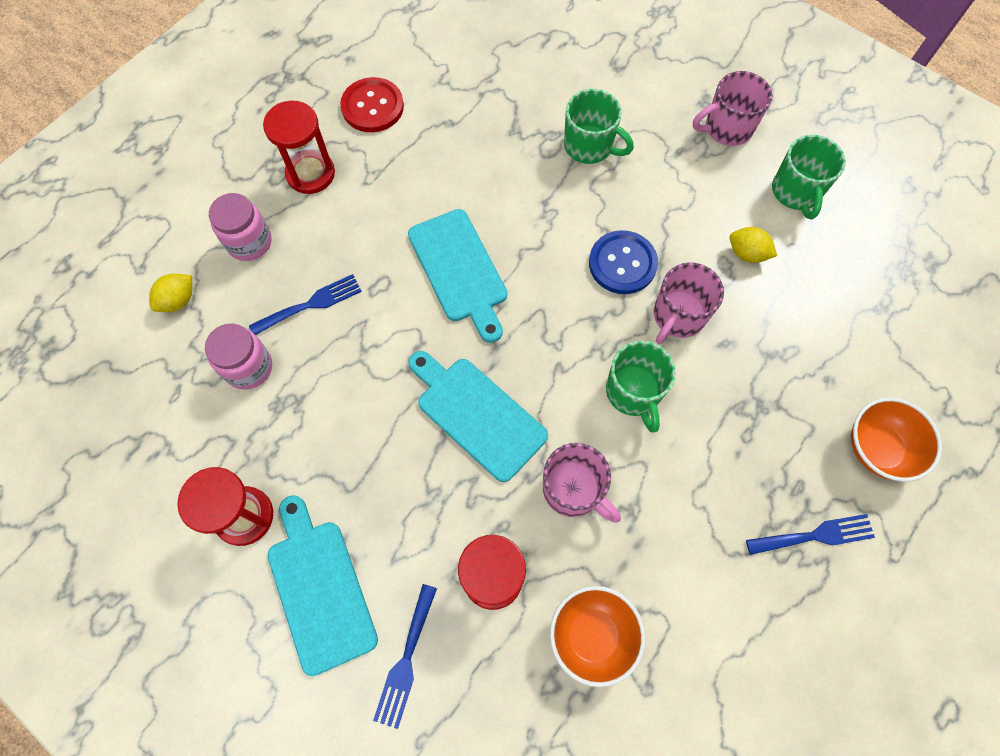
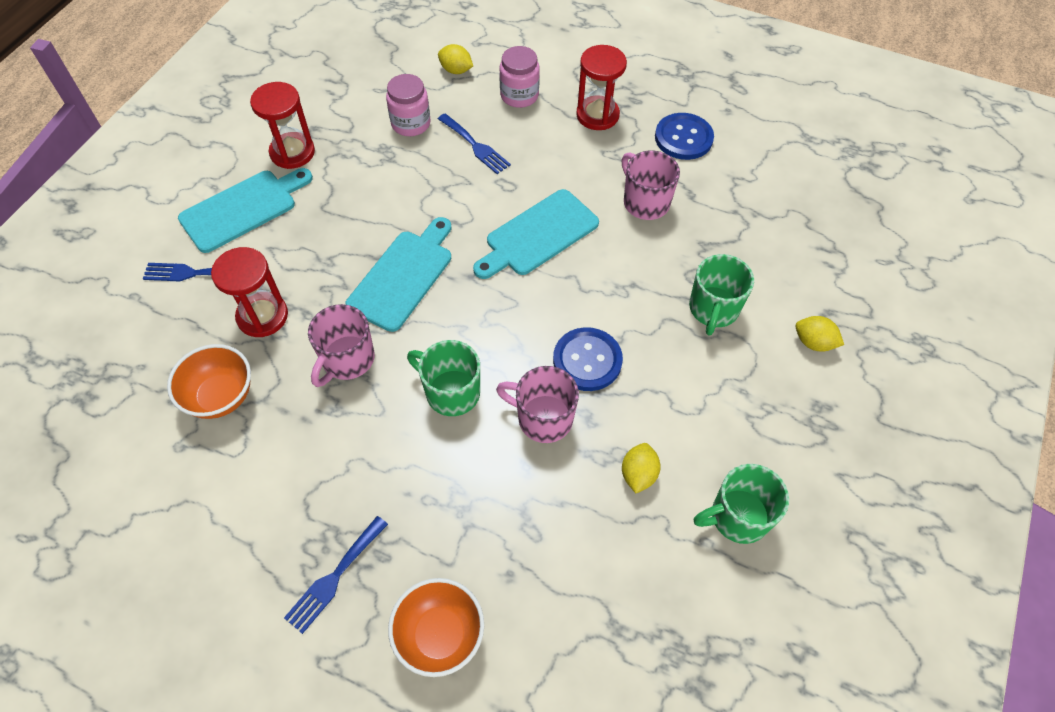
camera: 75 degrees right, 10 degrees down
(372, 107) = (683, 138): red button -> blue button
(633, 393) = (451, 392): green mug -> green mug turned 60 degrees clockwise
(642, 84) = (813, 342): none -> yellow lemon
(726, 128) = (793, 433): pink mug -> pink mug (645, 202)
(815, 535) = (334, 577): blue fork -> blue fork turned 60 degrees clockwise

